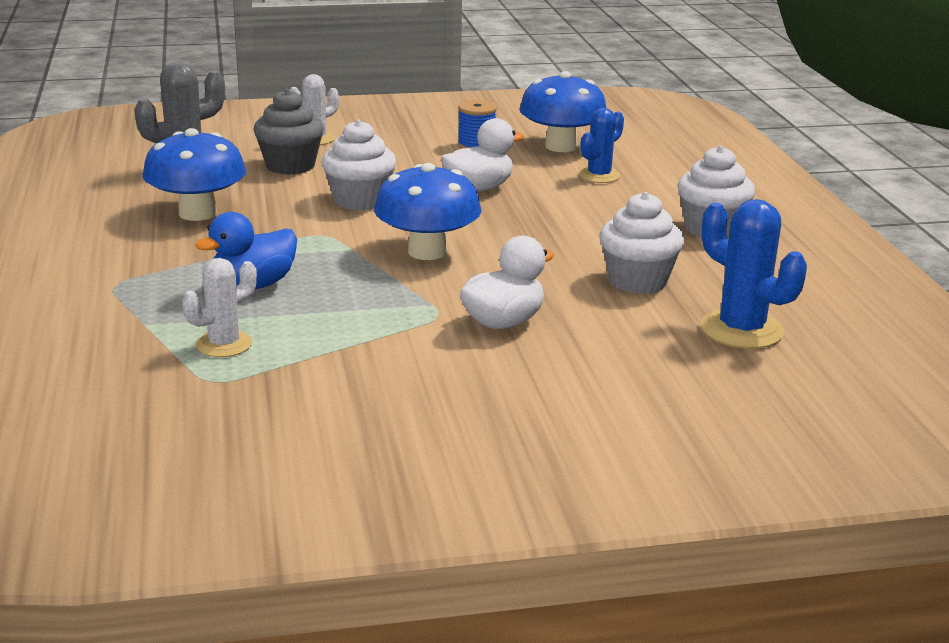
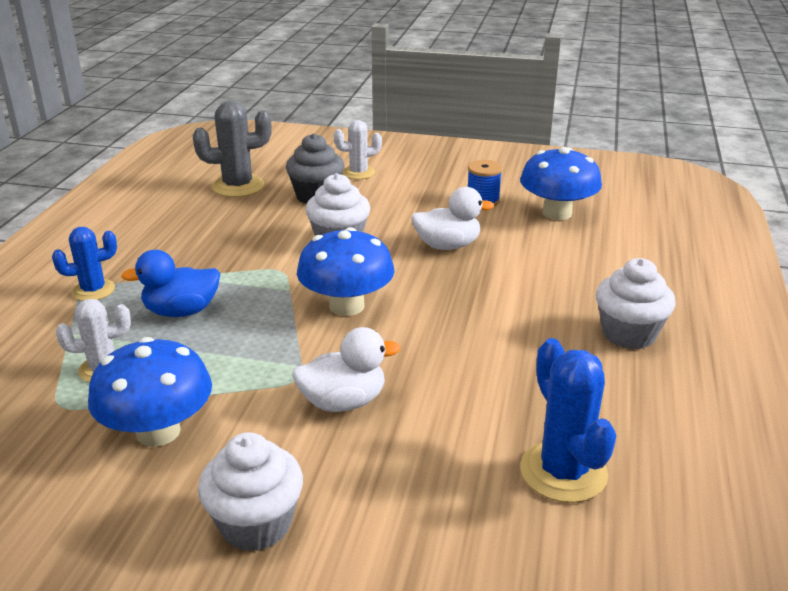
camera: 25 degrees right, 5 degrees up
(197, 213) = (207, 230): blue mushroom -> blue mushroom (158, 431)
(599, 176) = (566, 251): blue cactus -> blue cactus (93, 290)
(637, 281) = (506, 382): white cupcake -> white cupcake (256, 524)

